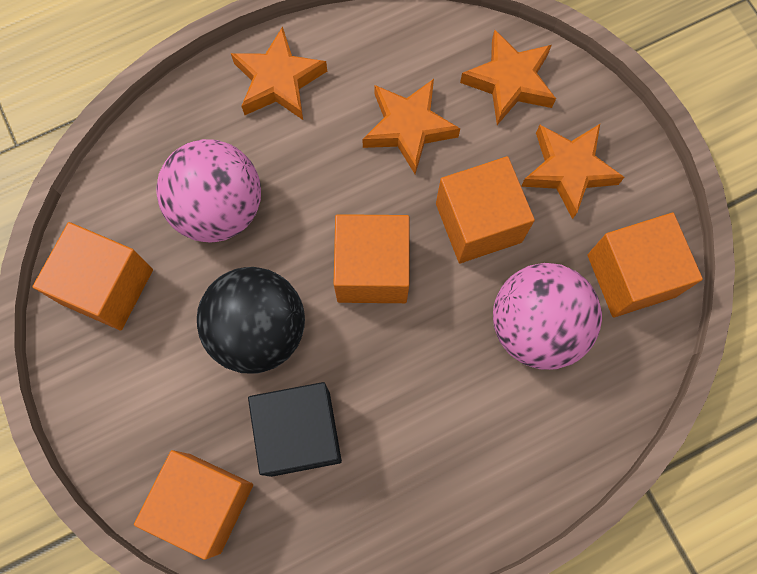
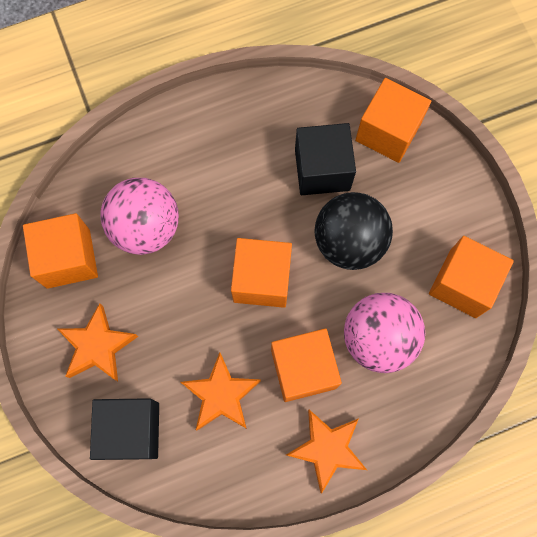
camera: 175 degrees left, 0 degrees up
(478, 222) = (176, 309): orange cube -> orange cube (303, 369)
(509, 82) = (131, 430): orange star -> black cube

